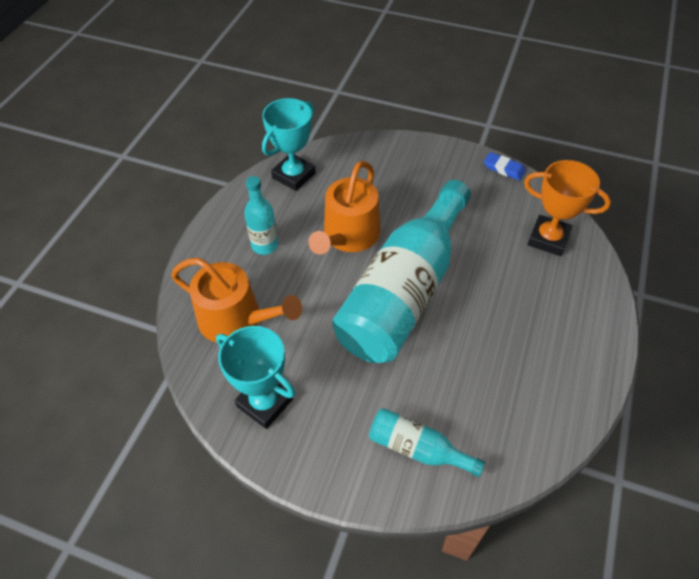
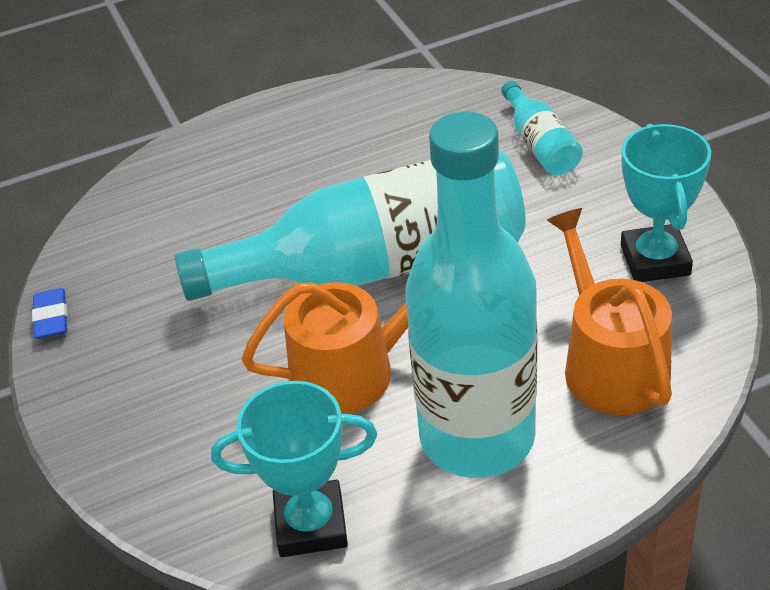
camera: 130 degrees left, 10 degrees down
(265, 245) = (477, 437): turquoise bottle -> turquoise bottle, size x2.27
(548, 239) = (154, 213): orange trophy -> none

